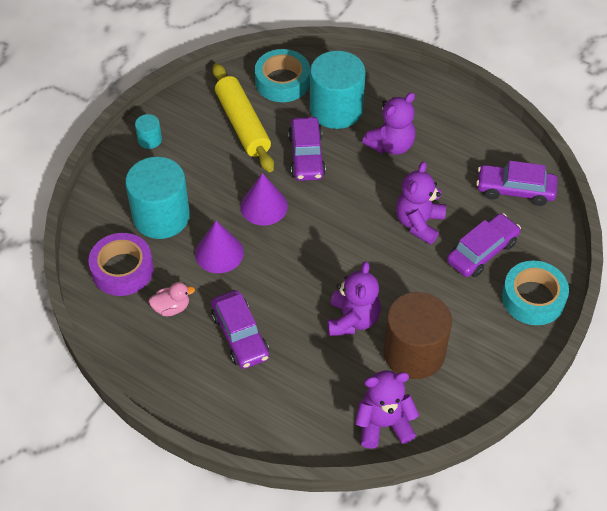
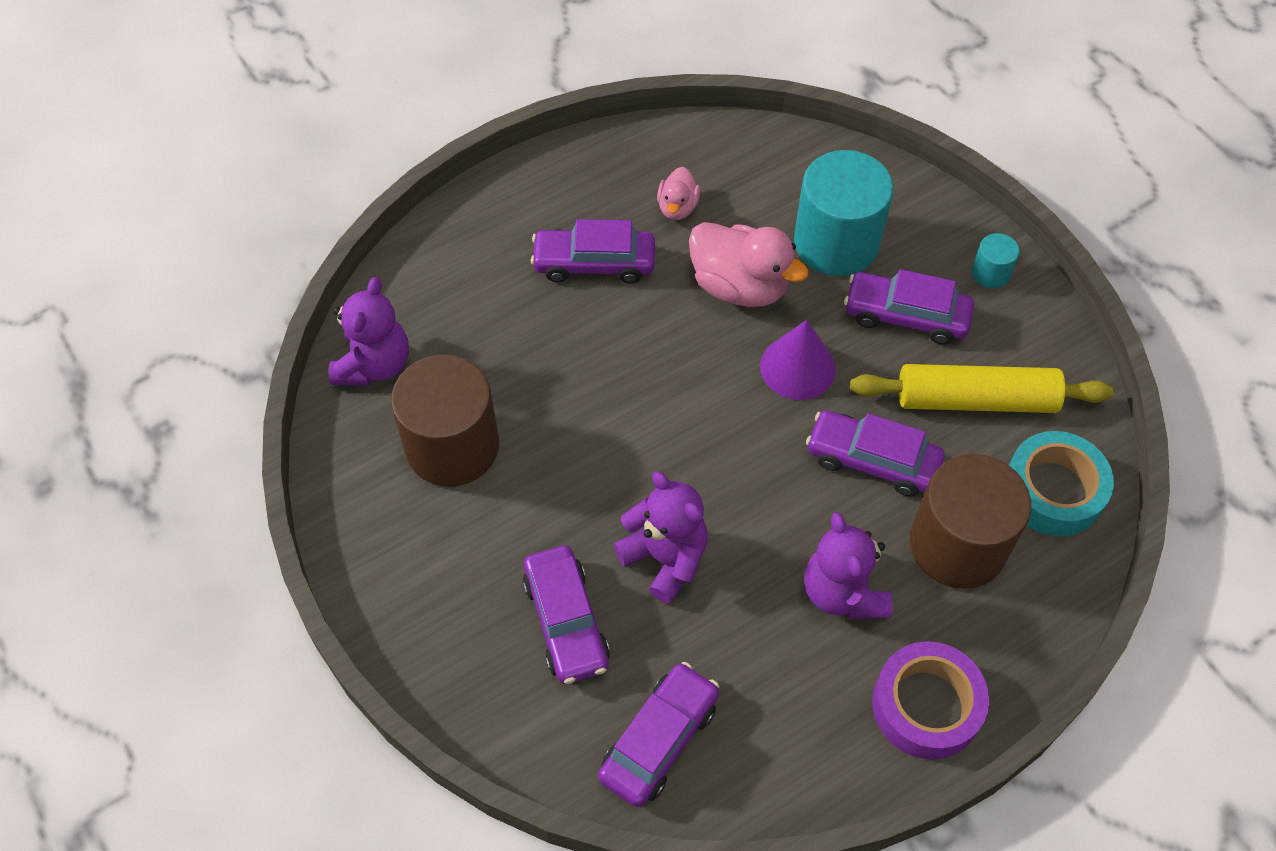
camera: 115 degrees right, 5 degrees up
(122, 270) = (765, 176): purple tape -> purple tape (926, 706)
(200, 168) = (906, 316): none -> purple car
(219, 253) = (740, 286): purple cone -> pink duck
(336, 109) = (957, 545): turquoise cylinder -> brown cylinder
(352, 319) = (546, 396): purple teddy bear -> none
(533, 298) = (445, 649): turquoise tape -> none

